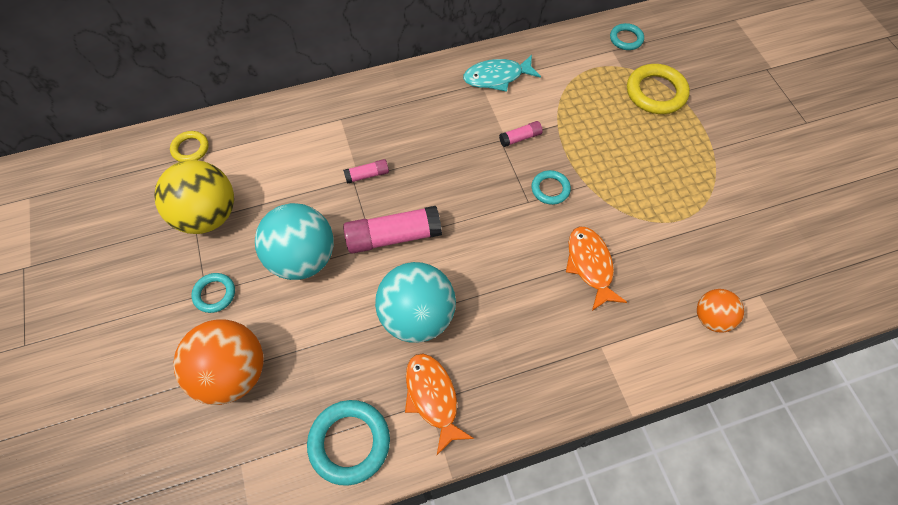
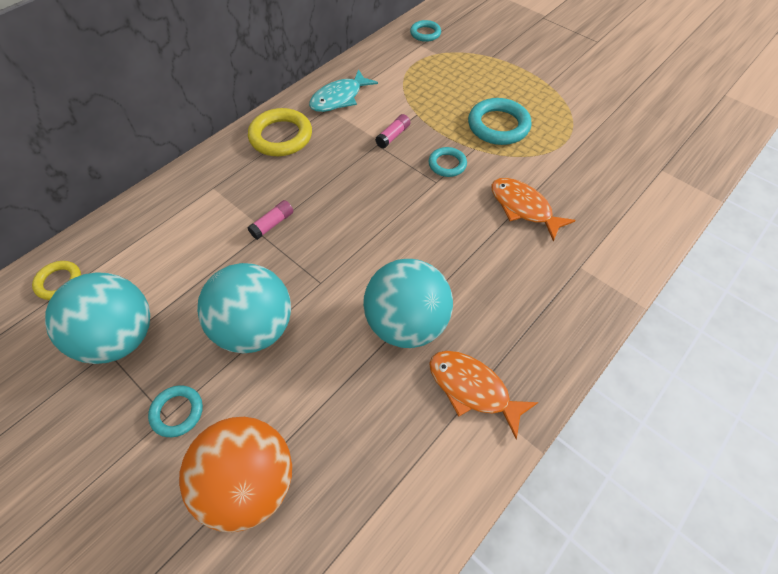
camera: 30 degrees left, 5 degrees down
(208, 215) = (120, 338): yellow ball -> turquoise ball
(349, 442) = (423, 479): turquoise ring -> turquoise ring (498, 126)
(393, 237) = (335, 265): pink glue stick -> none
(656, 92) = (476, 62): yellow ring -> yellow ring (281, 136)
(711, 318) = (643, 203): orange ball -> none

